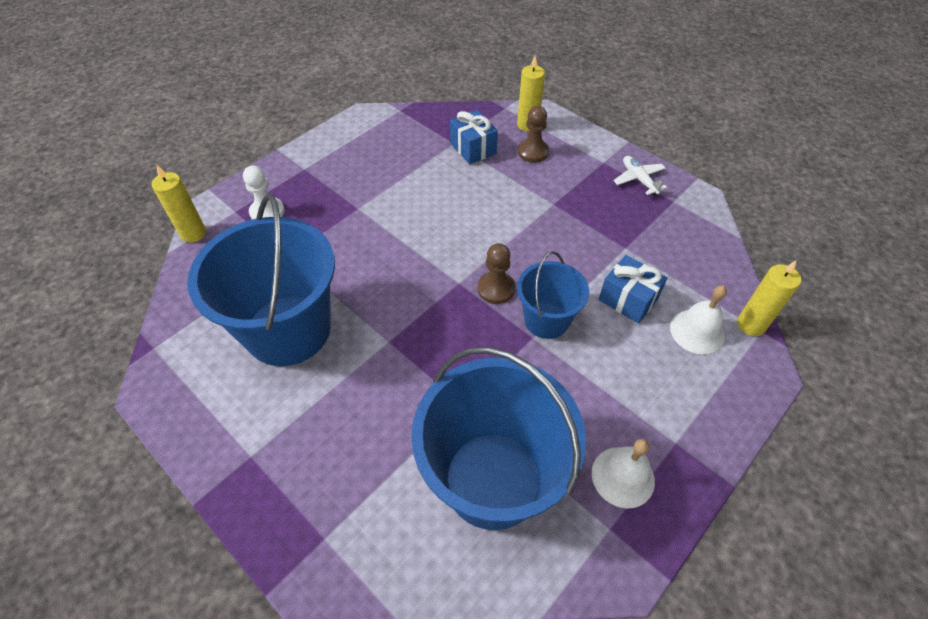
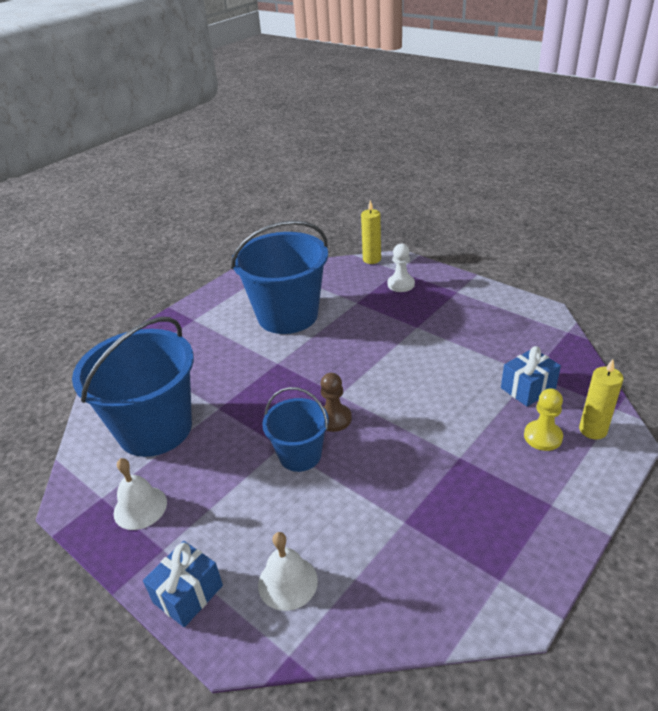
camera: 90 degrees right, 15 degrees down
(533, 152) = (542, 437): brown pawn -> yellow pawn
(628, 299) = (328, 520): blue gift -> blue gift (188, 594)
(639, 179) = (530, 542): white plane -> none
(751, 325) = (297, 643): yellow candle -> none

